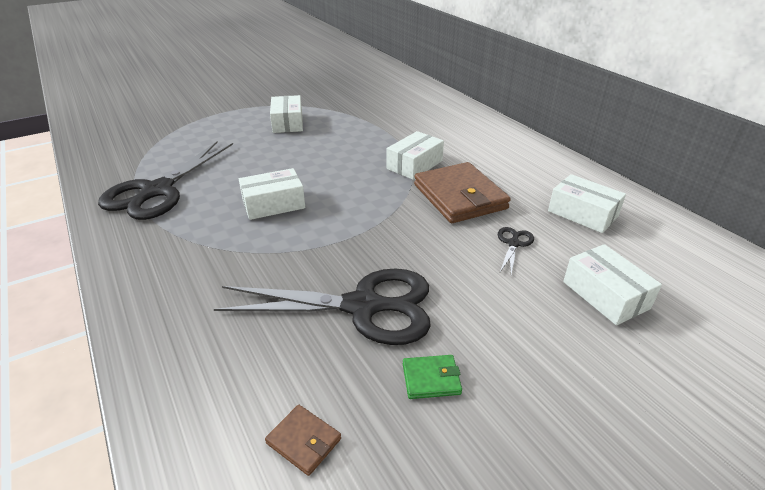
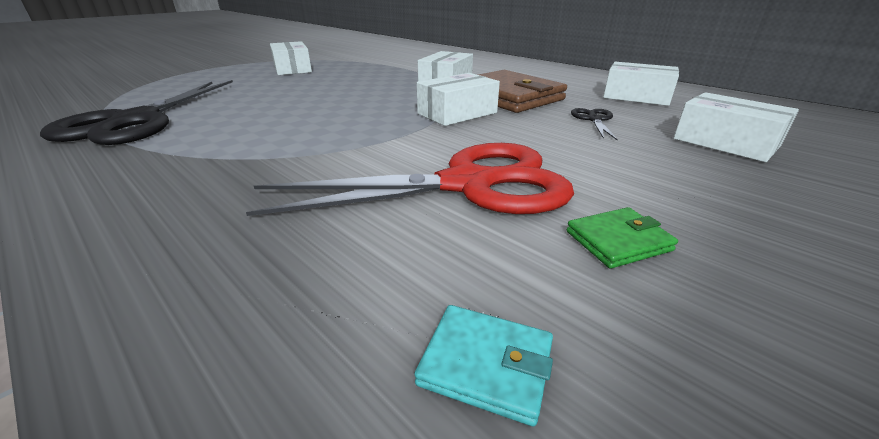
camera: 15 degrees left, 5 degrees down
(273, 204) = (300, 118): white box -> white box (457, 113)
(304, 441) = (486, 365): brown wallet -> turquoise wallet
(363, 306) = (468, 184): black scissors -> red scissors

